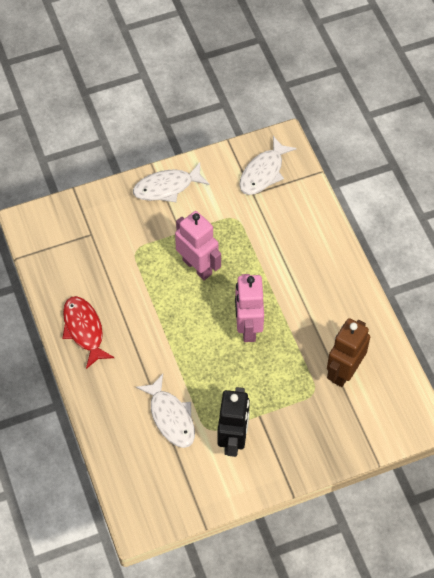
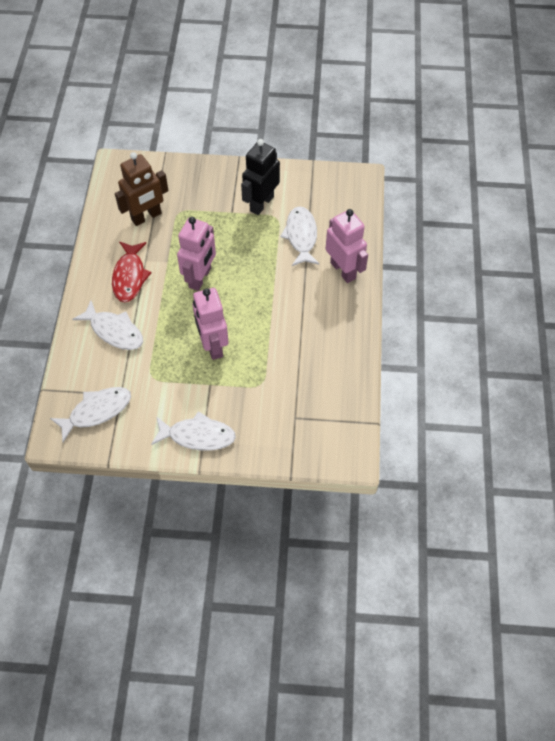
camera: 155 degrees left, 0 degrees up
(84, 330) = (341, 330): red fish -> red fish (129, 276)
(109, 395) = (343, 270): none -> pink robot
(295, 243) = (114, 331): none -> white fish

